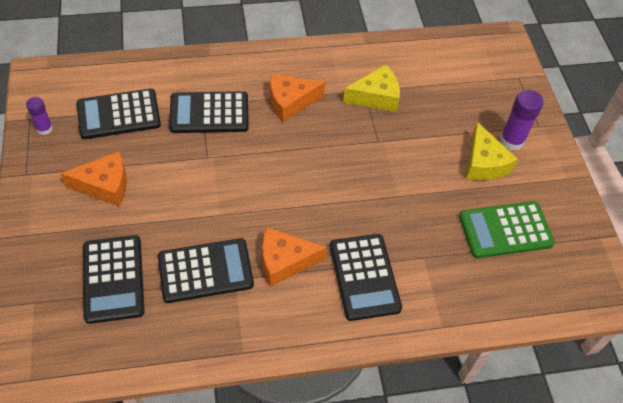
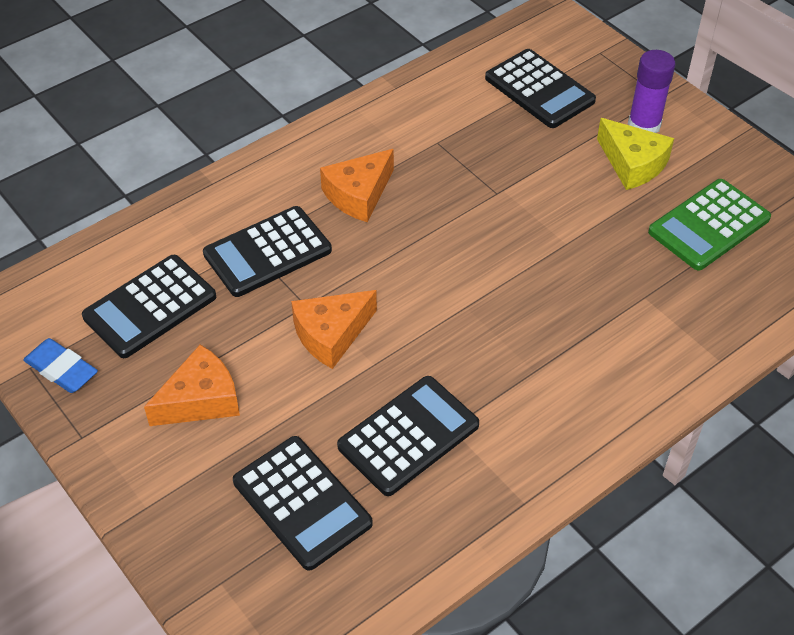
camera: 25 degrees left, 5 degrees down
(44, 128) = (61, 369): purple glue stick -> blue eraser
(285, 261) = (494, 378): orange cheese -> orange cheese (331, 334)
(364, 277) = (596, 350): black calculator -> black calculator (539, 90)
(376, 97) = (456, 144): yellow cheese -> none

